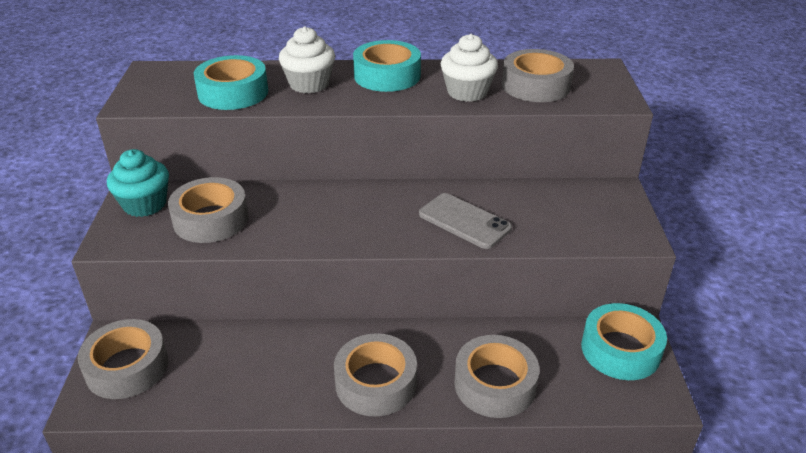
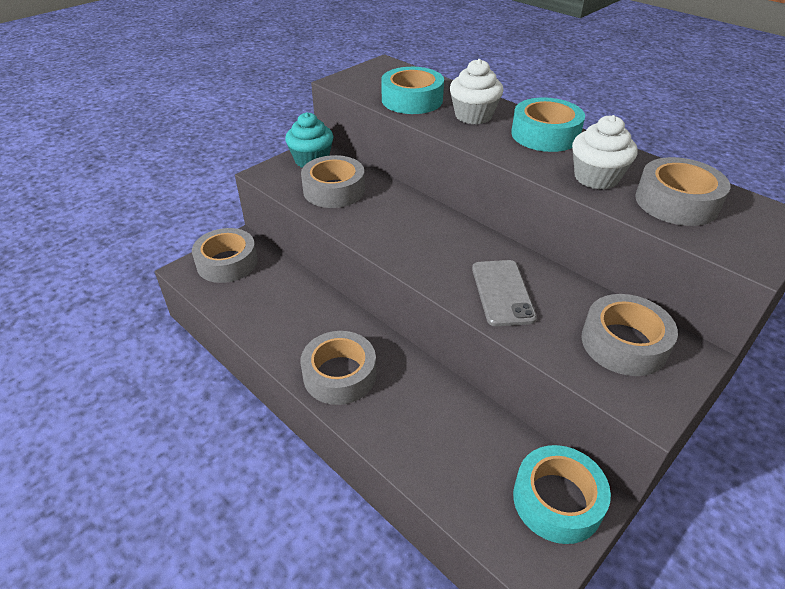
camera: 45 degrees right, 5 degrees up
(495, 384) = (416, 441): grey tape -> grey tape (624, 343)

